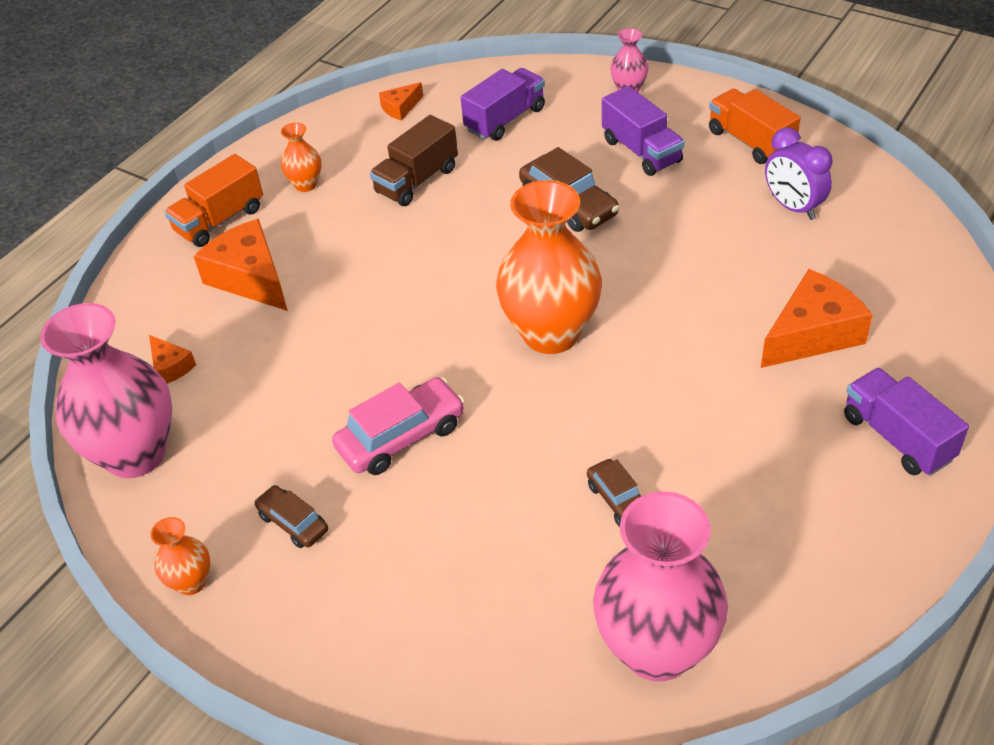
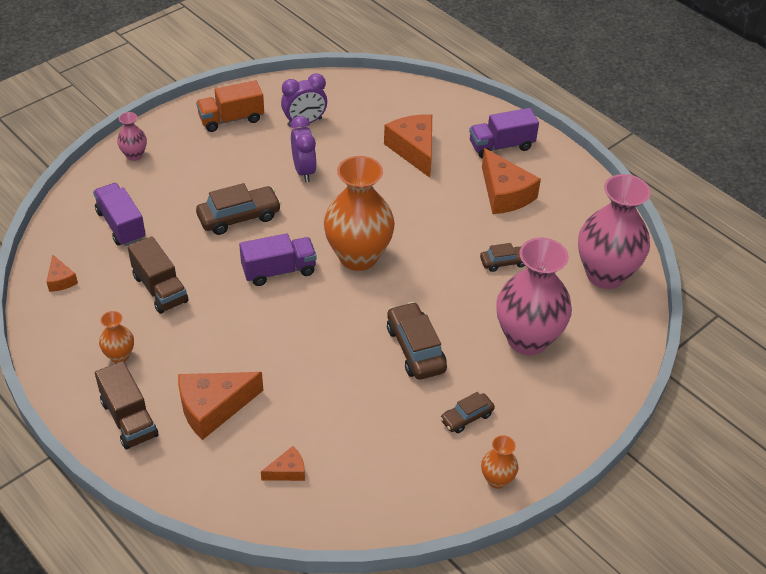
camera: 80 degrees left, 0 degrees up
(135, 454) = (369, 502): pink vase -> pink vase (527, 339)
(220, 220) = (129, 419): orange truck -> brown truck
(401, 437) = (415, 349): pink car -> brown car
(641, 151) = (206, 168): purple truck -> purple truck (279, 271)
(691, 235) = (304, 171): none -> purple clock
(779, 468) = (504, 194): none -> orange cheese

